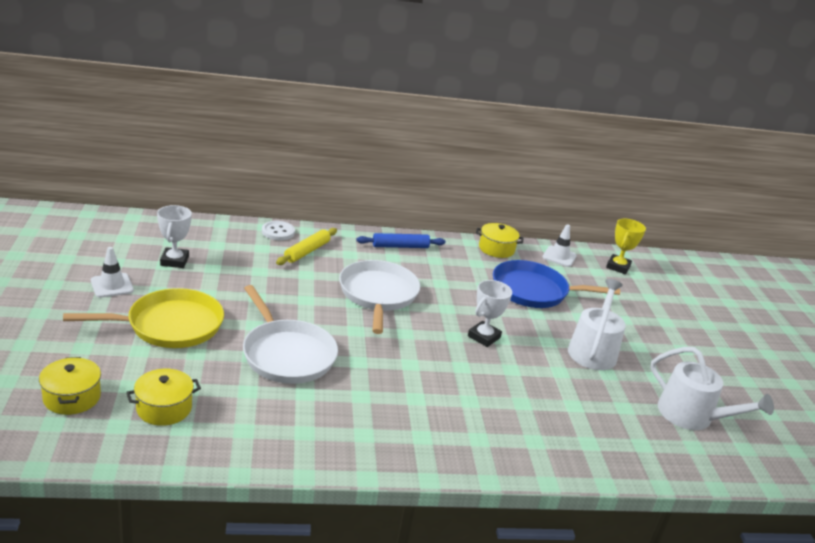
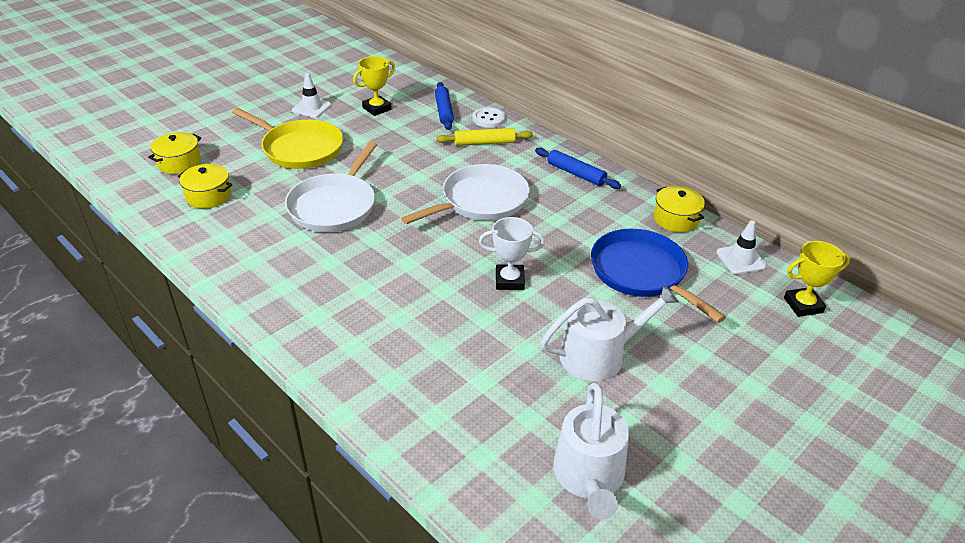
camera: 55 degrees right, 10 degrees up
(174, 261) = (377, 108): white trophy -> yellow trophy
(234, 240) = (444, 111): none -> blue rolling pin

